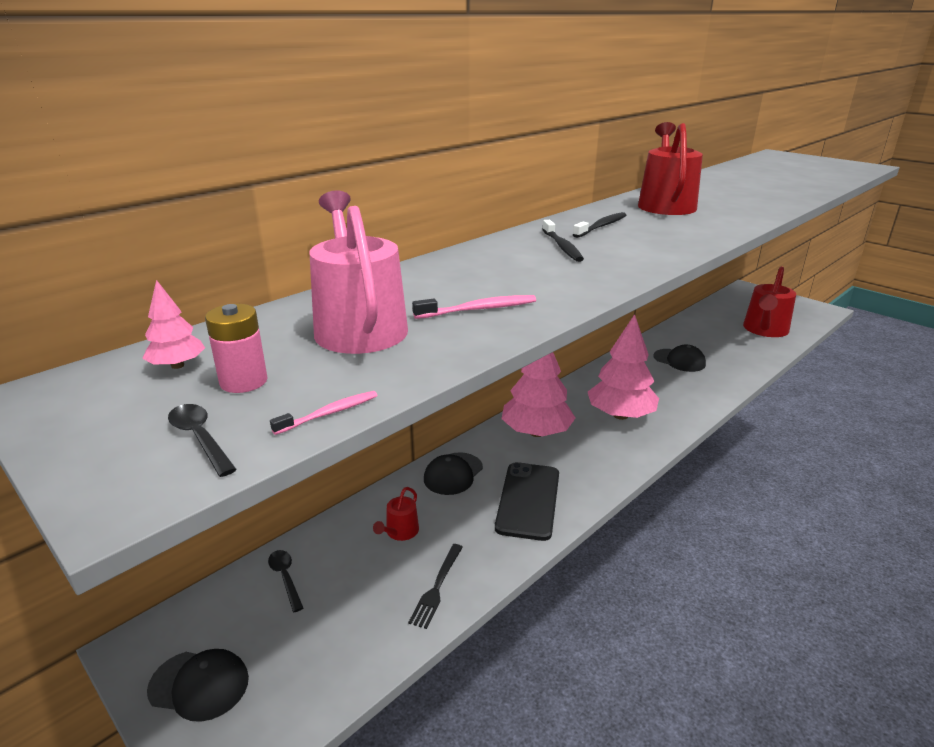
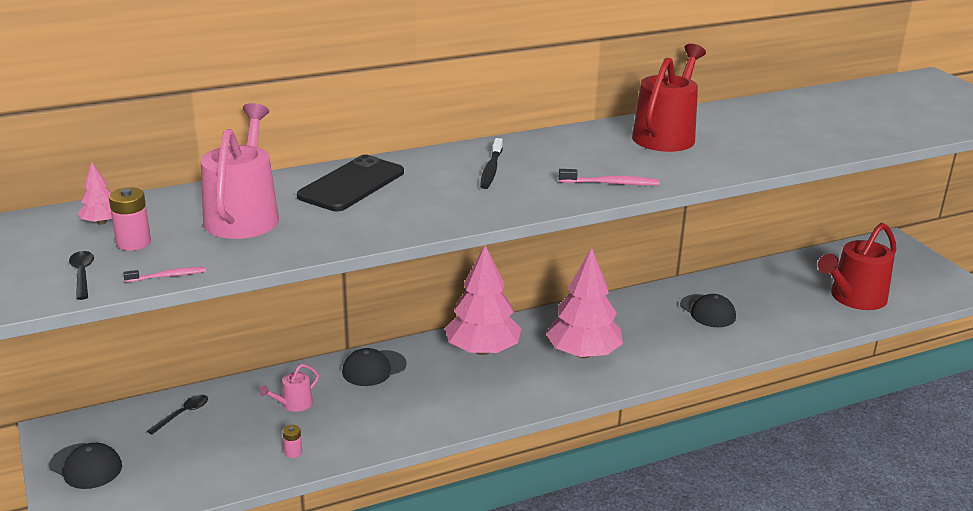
camera: 20 degrees right, 0 degrees up
(285, 578) = (183, 414): black spoon -> black spoon turned 45 degrees clockwise
(400, 532) = (293, 404): red watering can -> pink watering can
(437, 587) = (293, 452): black fork -> pink battery
(478, 309) = (346, 219): pink toothbrush -> pink toothbrush (611, 183)
(528, 500) = (423, 407): black phone -> black phone (351, 184)
(601, 226) = (560, 152): black toothbrush -> none

